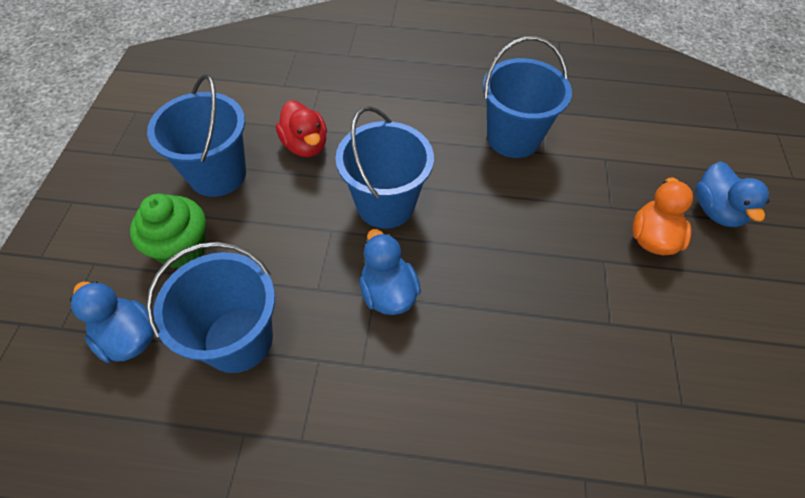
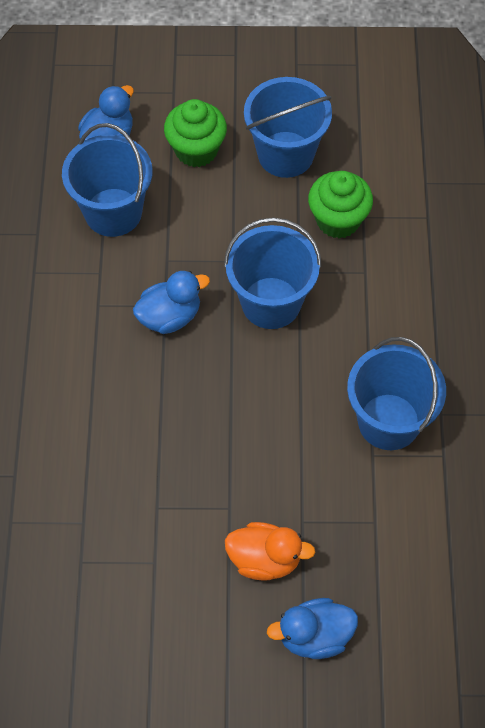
camera: 85 degrees right, 5 degrees up
(305, 145) = (338, 220): red duck -> green cupcake

